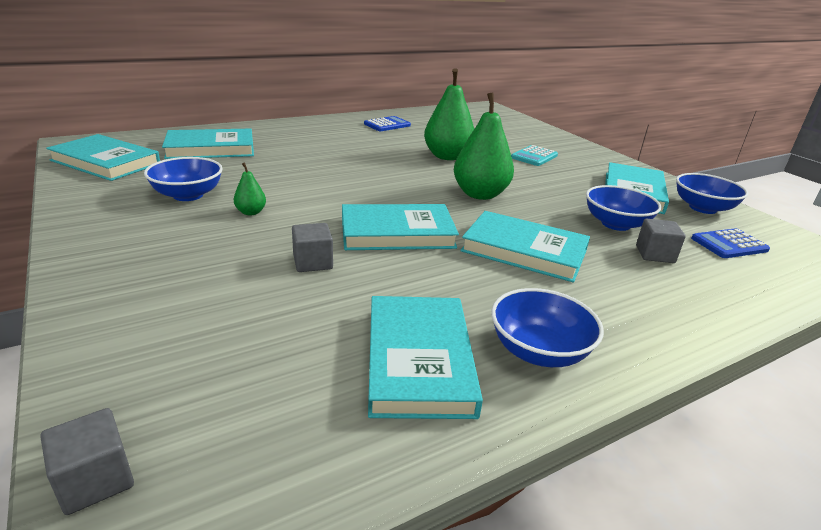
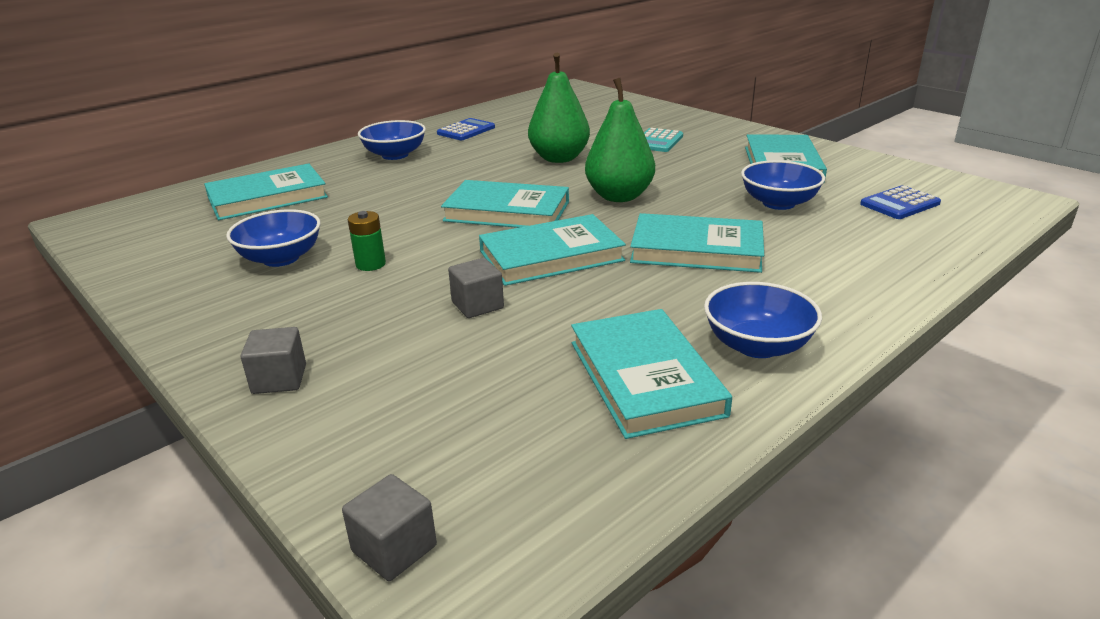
camera: 10 degrees left, 0 degrees up
(106, 162) = (146, 237): turquoise book -> turquoise book (507, 211)
(251, 212) = (370, 264): green pear -> green battery
(655, 254) = (830, 228): grey cube -> grey cube (279, 379)
(703, 208) = (860, 169): blue bowl -> blue bowl (395, 155)

